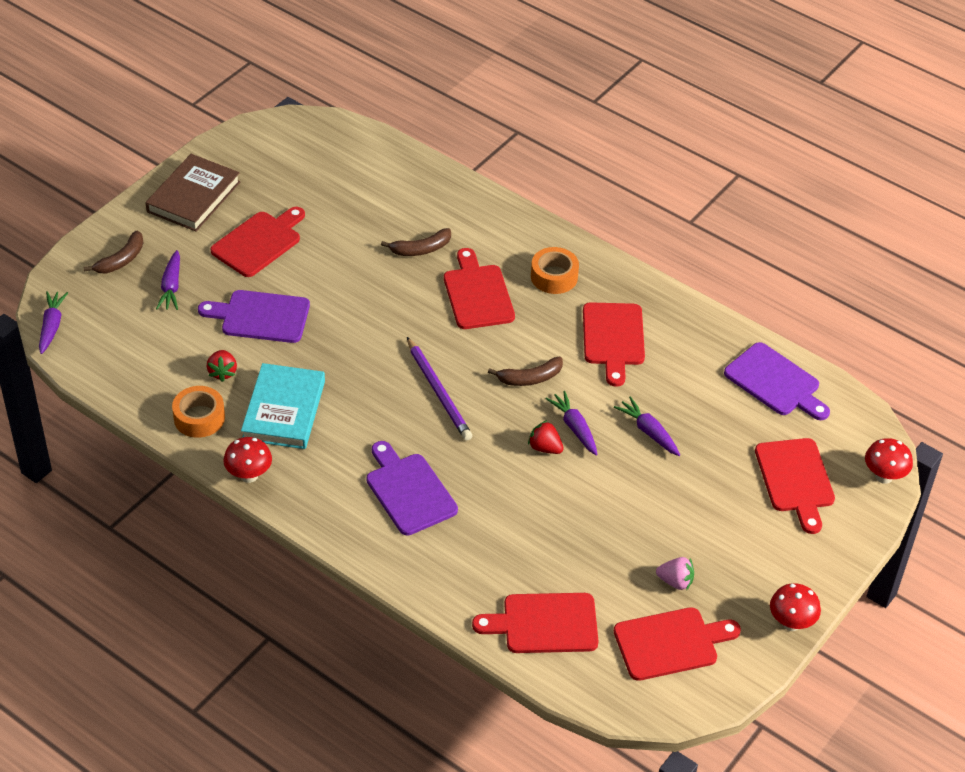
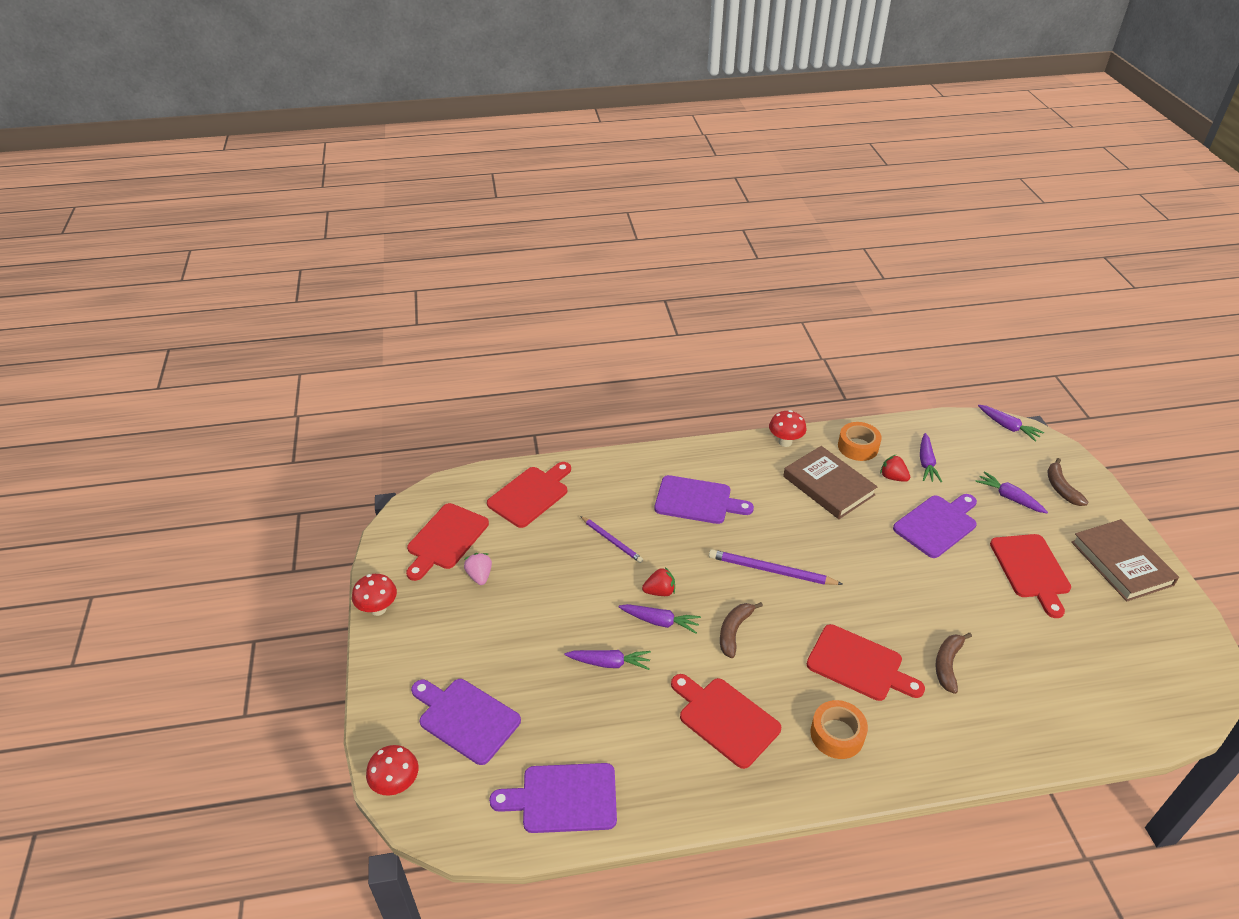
camera: 135 degrees right, 5 degrees down
(174, 359) = (926, 463): none -> purple carrot
(283, 410) = (828, 485): turquoise book -> brown book
(528, 518) = (612, 541): none -> purple pencil
(675, 581) = (479, 576): pink strawberry -> pink strawberry turned 105 degrees clockwise
(795, 479) = (466, 718): red cutting board -> purple cutting board

